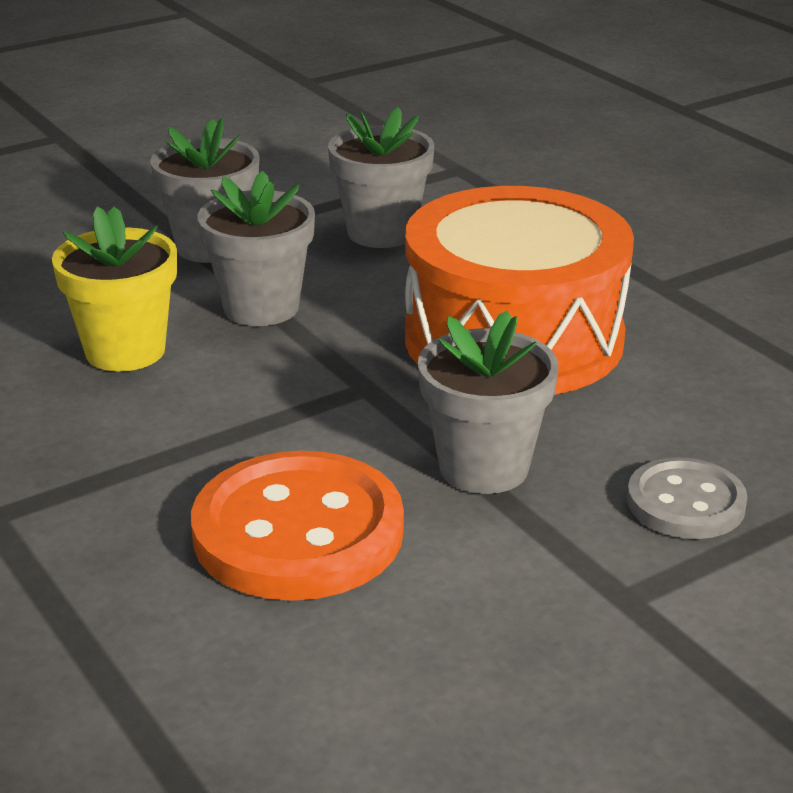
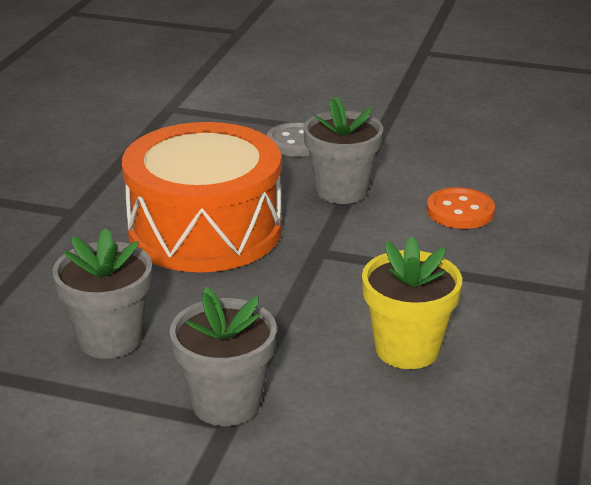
camera: 130 degrees left, 0 degrees up
(261, 307) = (284, 329): grey flower pot -> none
(298, 532) = (460, 211): orange button -> orange button, size x0.57

